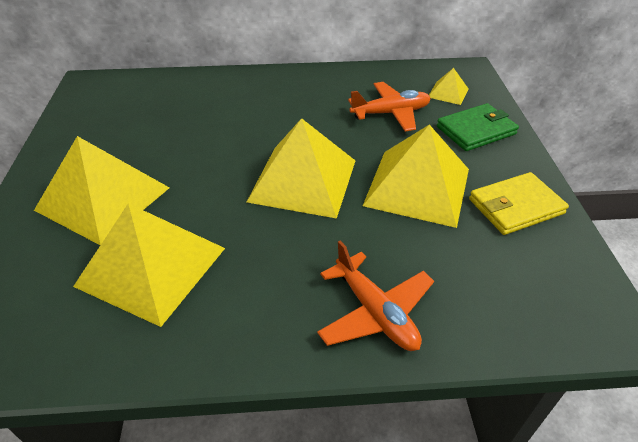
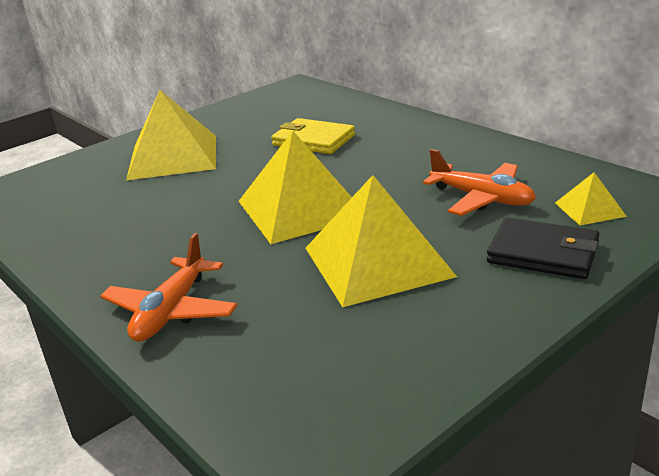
camera: 55 degrees right, 15 degrees down
(151, 266) = (124, 205): yellow pyramid -> none
(476, 130) = (543, 253): green wallet -> black wallet
(515, 206) = (433, 329): yellow wallet -> yellow wallet (313, 140)

